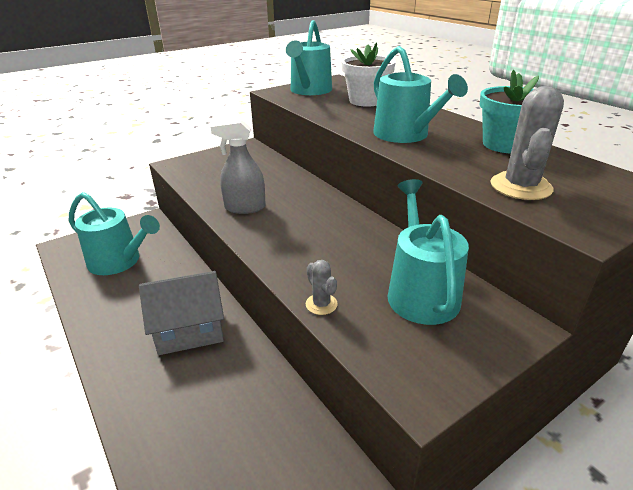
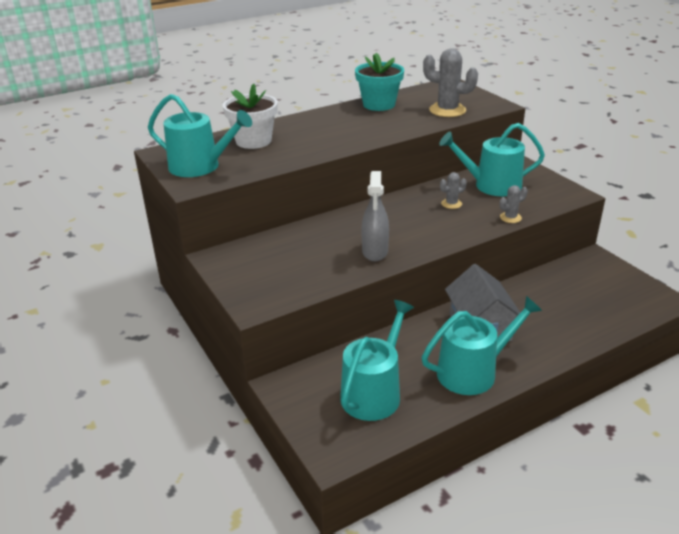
camera: 85 degrees left, 0 degrees up
(354, 254) = (451, 204): none -> grey cactus
(405, 135) = (353, 132): turquoise watering can -> turquoise watering can (473, 372)

